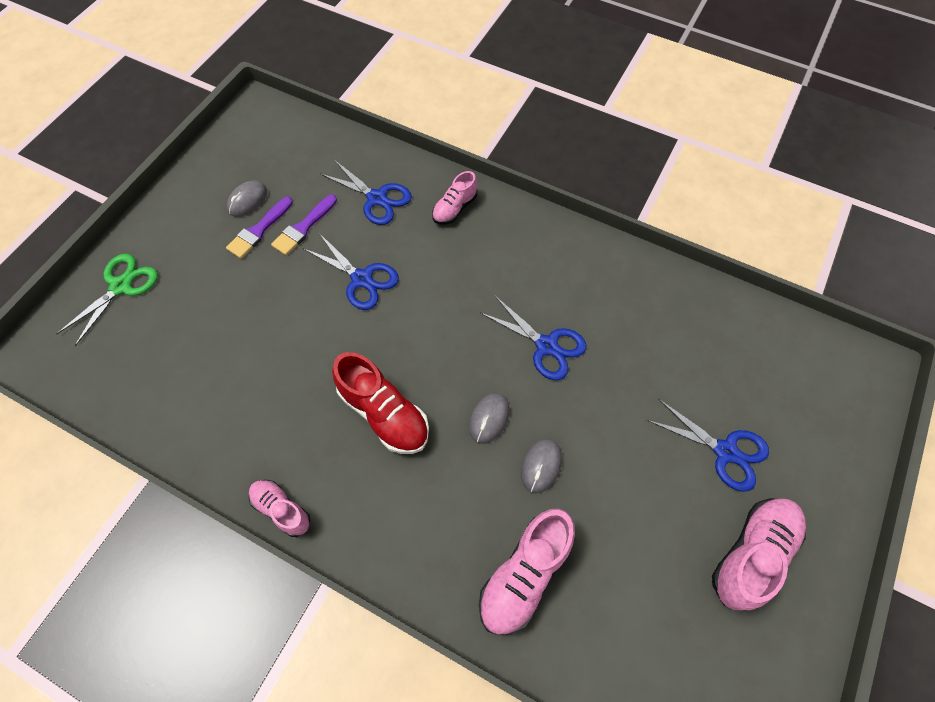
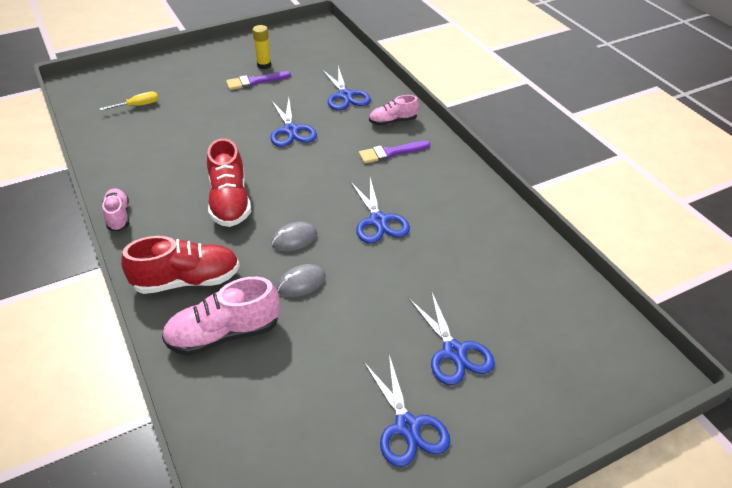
camera: 35 degrees right, 20 degrees down
(121, 286) = (151, 75): green scissors -> none
(150, 342) = (138, 106): none -> yellow screwdriver
(247, 200) = (264, 65): grey mouse -> yellow glue stick
(303, 227) = (283, 91): purple brush -> purple brush (390, 153)
(432, 539) = (187, 281): none -> red shoe
(752, 554) = (407, 427): pink shoe -> blue scissors

